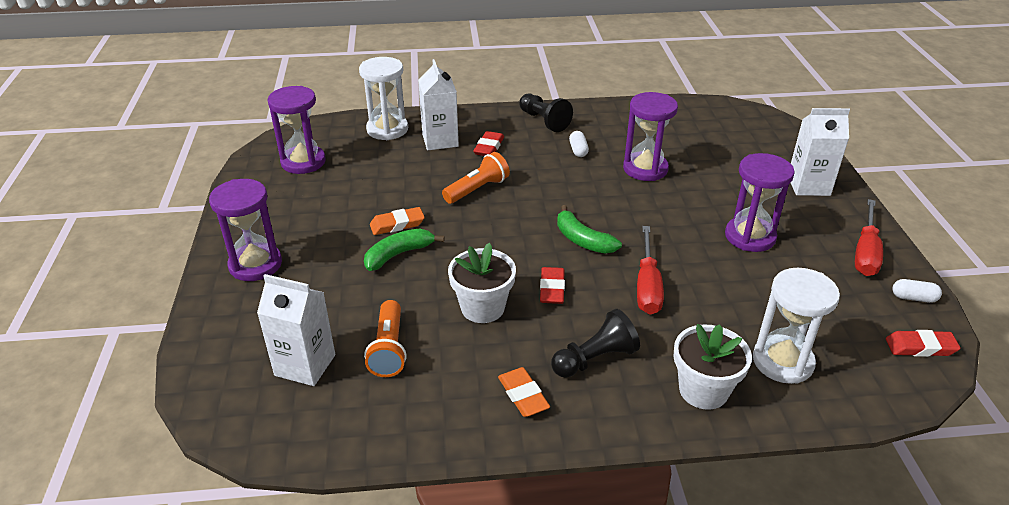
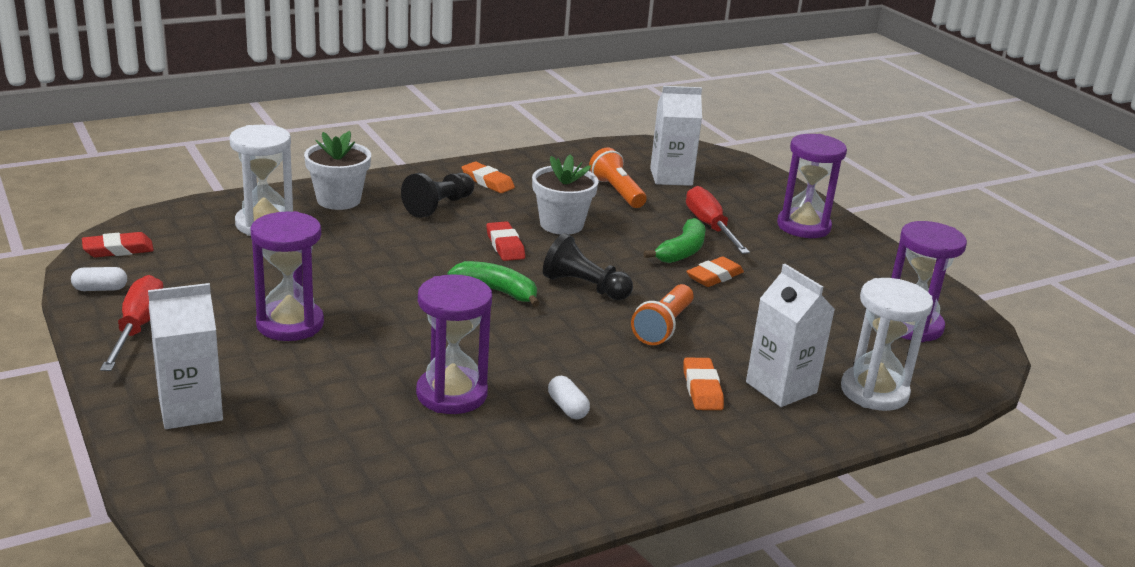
camera: 155 degrees right, 10 degrees down
(489, 147) = (702, 389): red eraser -> orange eraser
(544, 121) = (657, 454): black pawn -> black pawn (584, 287)
(647, 286) = (407, 260): red screwdriver -> red screwdriver (710, 227)

